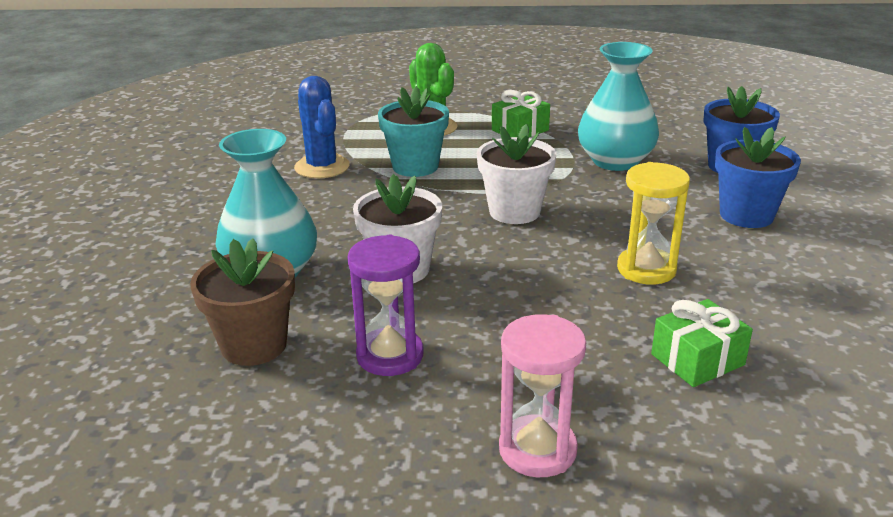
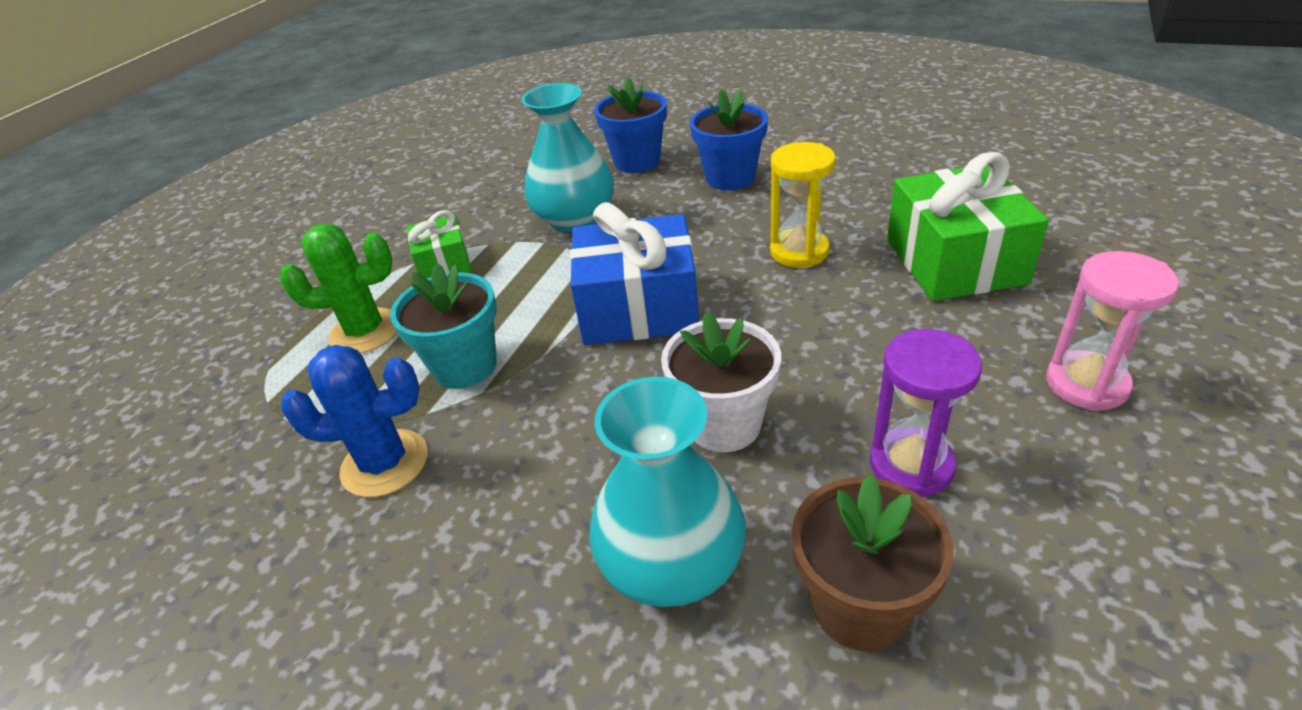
camera: 65 degrees left, 10 degrees up
(514, 211) = (638, 308): white flower pot -> blue gift
(697, 359) = (955, 261): green gift -> green gift, size x1.79

